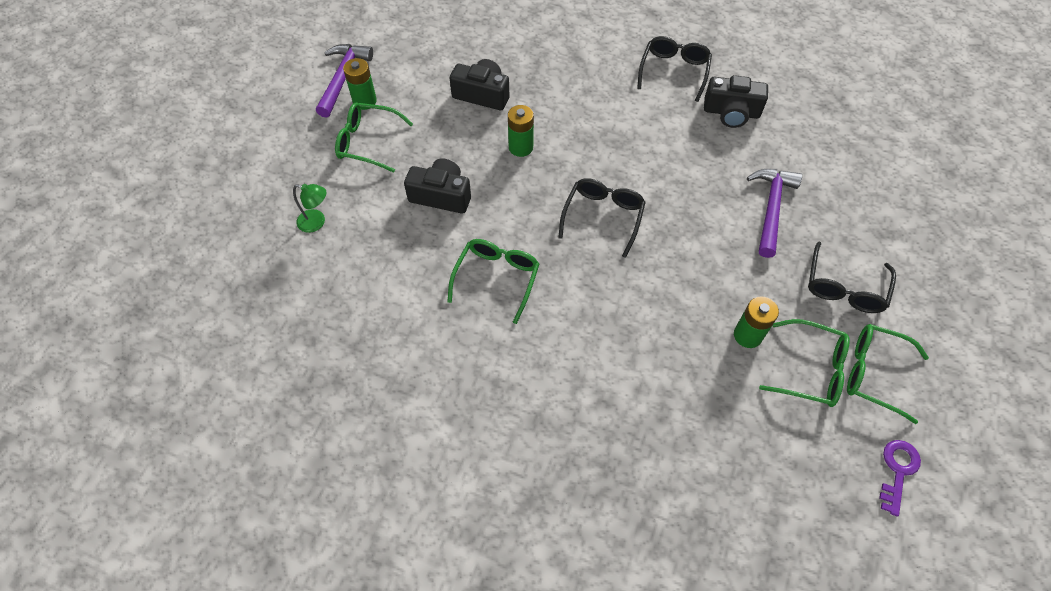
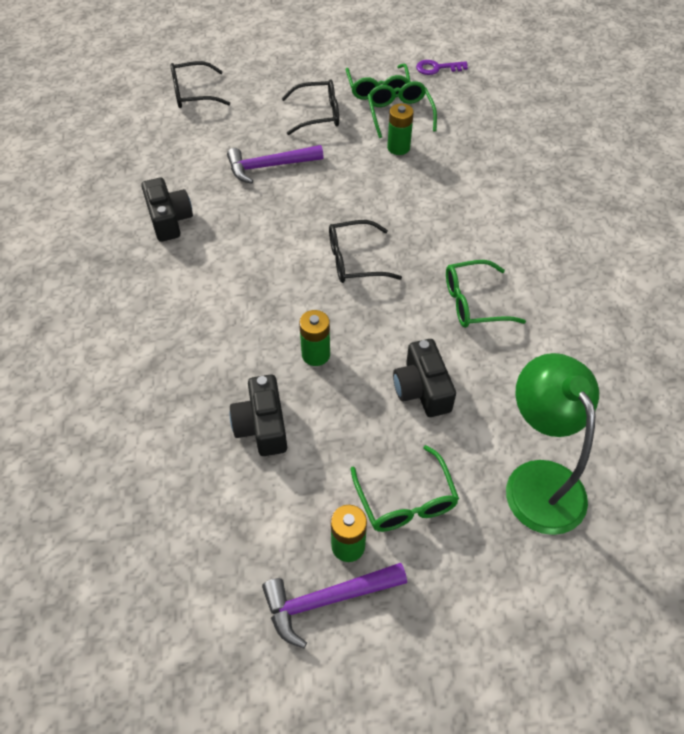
camera: 120 degrees left, 5 degrees down
(317, 222) = (538, 480): green lamp -> green lamp, size x2.33
(674, 71) = (132, 277): black glasses -> black glasses (193, 94)

